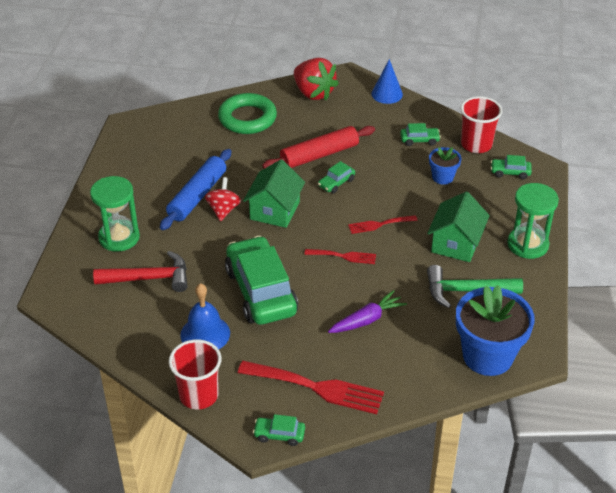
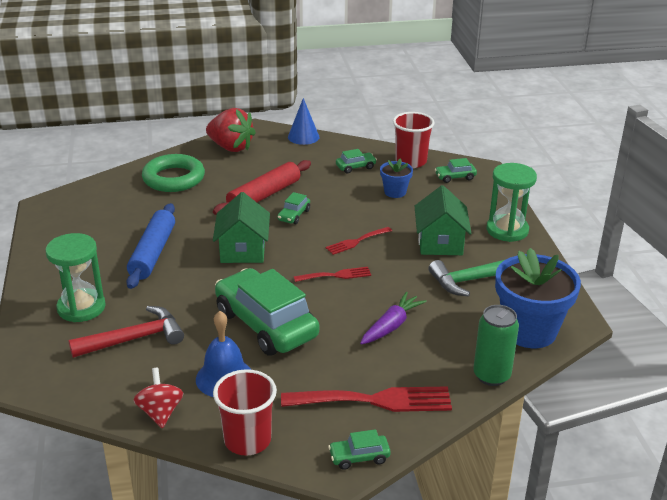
camera: 20 degrees left, 10 degrees down
(223, 210) = (187, 260): red spinning top -> red spinning top (160, 412)
(429, 391) = (491, 375): none -> green can

